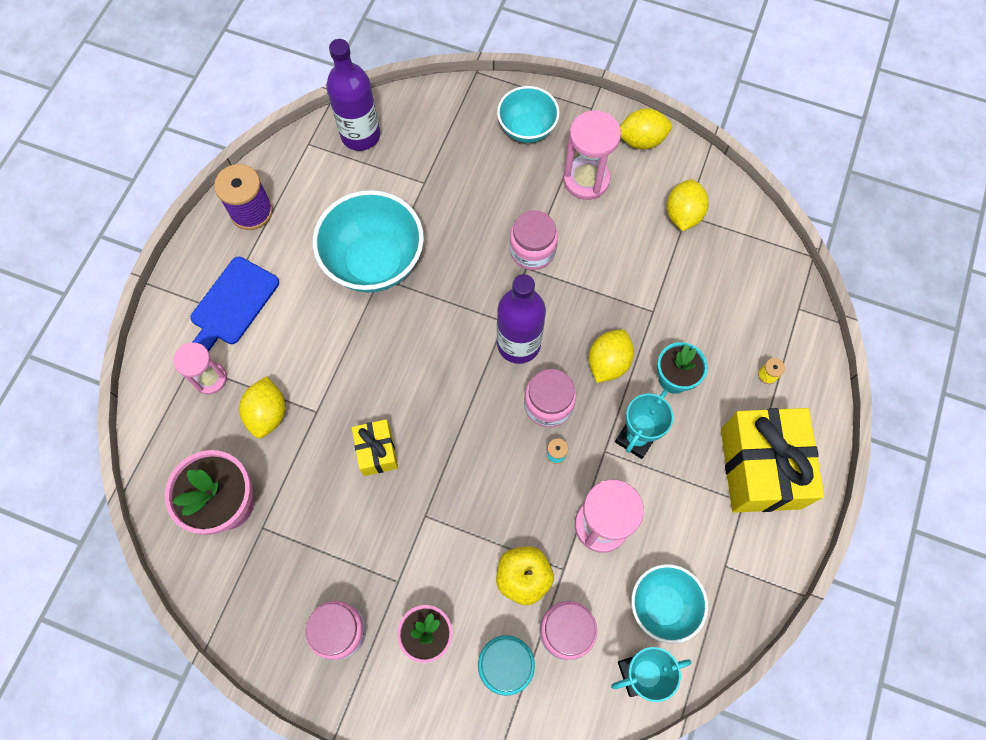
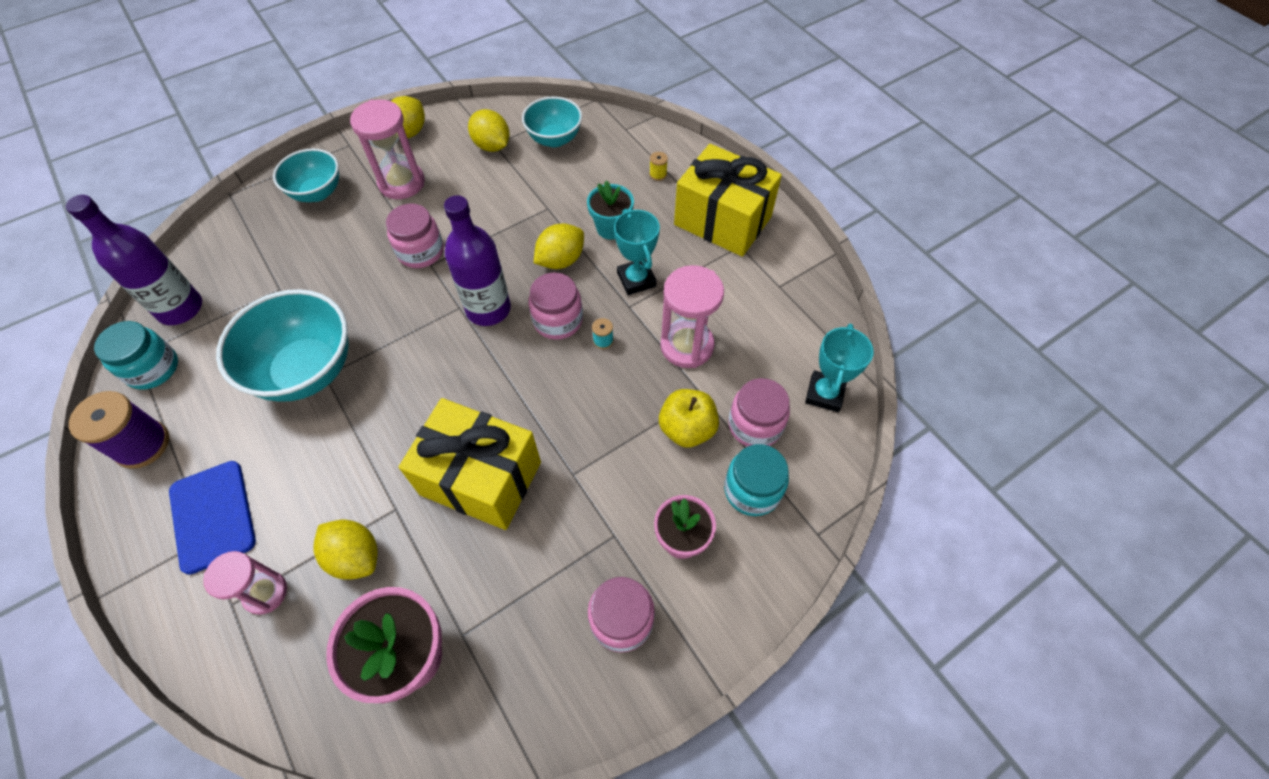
camera: 55 degrees left, 10 degrees down
(305, 164) = (153, 368): none -> turquoise jar
(377, 451) = (481, 478): yellow gift -> yellow gift, size x1.98
(608, 363) = (561, 260): yellow lemon -> yellow lemon turned 75 degrees clockwise
(663, 605) = (781, 344): turquoise bowl -> turquoise bowl (554, 139)

